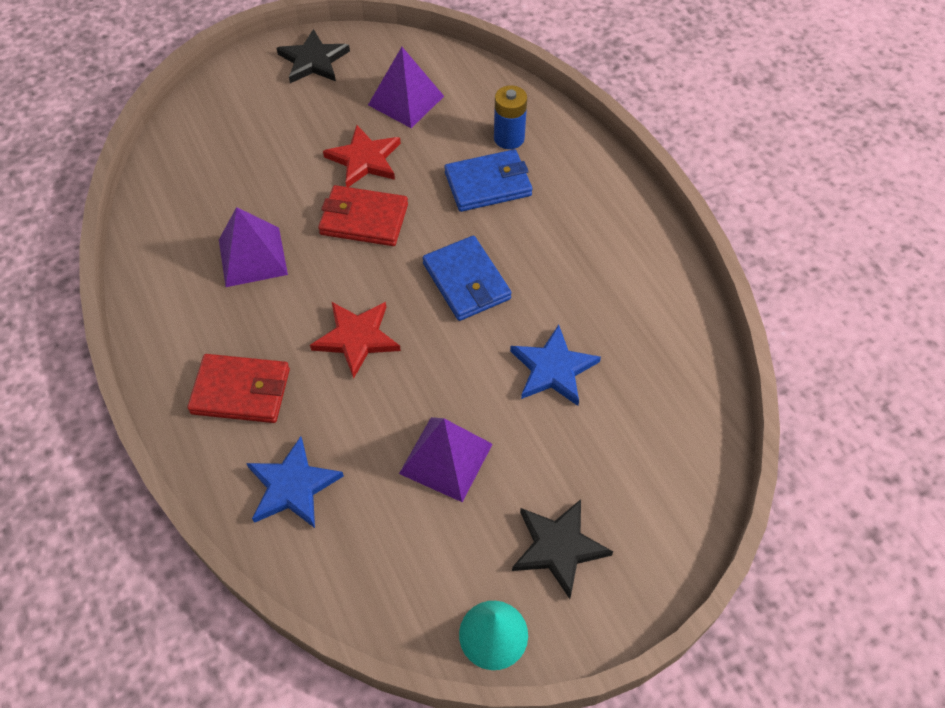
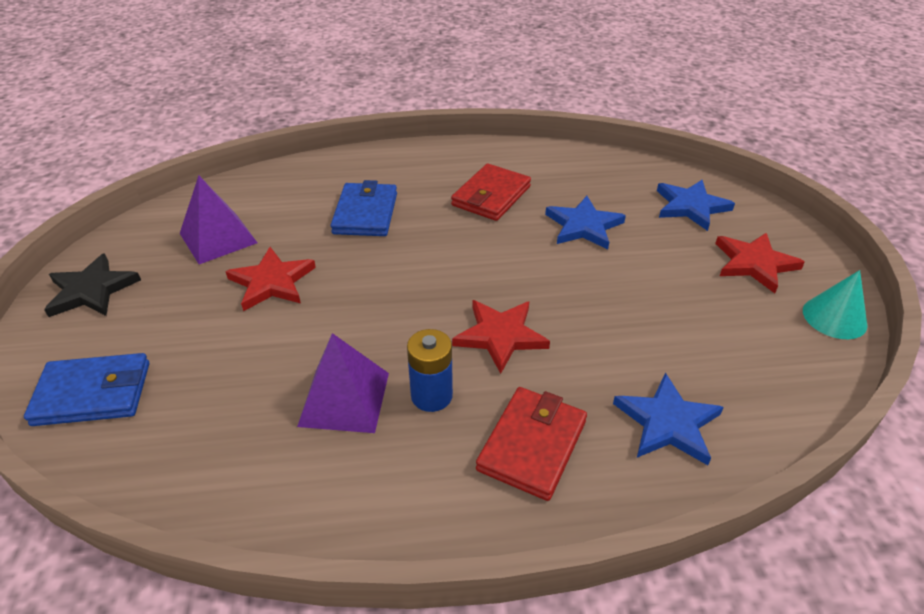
camera: 70 degrees left, 15 degrees down
(364, 219) = (352, 299): red wallet -> red wallet (491, 196)
(446, 458) = (658, 306): purple pyramid -> none
(466, 281) = (468, 251): blue wallet -> blue wallet (93, 393)
(509, 138) = (321, 190): blue battery -> blue battery (431, 396)
(558, 547) = (754, 264): black star -> red star
(644, 470) = (690, 206): none -> blue star

